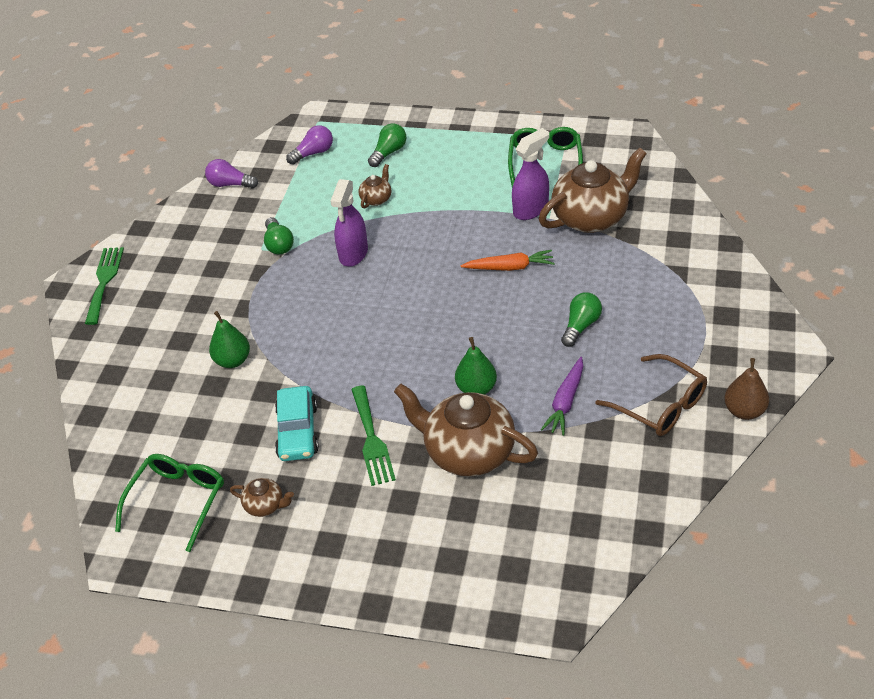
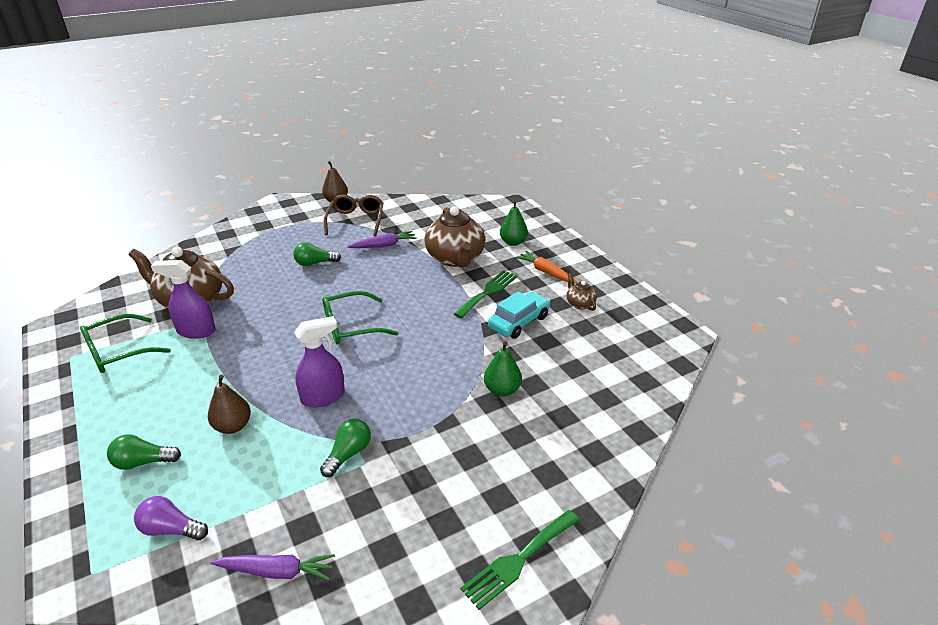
camera: 135 degrees left, 10 degrees down
(177, 501) = (627, 338): green glasses -> green glasses (352, 326)
(230, 184) = (277, 571): purple light bulb -> purple carrot
(376, 199) = (233, 426): brown teapot -> brown pear
(476, 388) = (406, 276): green pear -> green pear (513, 242)
(510, 267) = (277, 311): orange carrot -> orange carrot (546, 272)

